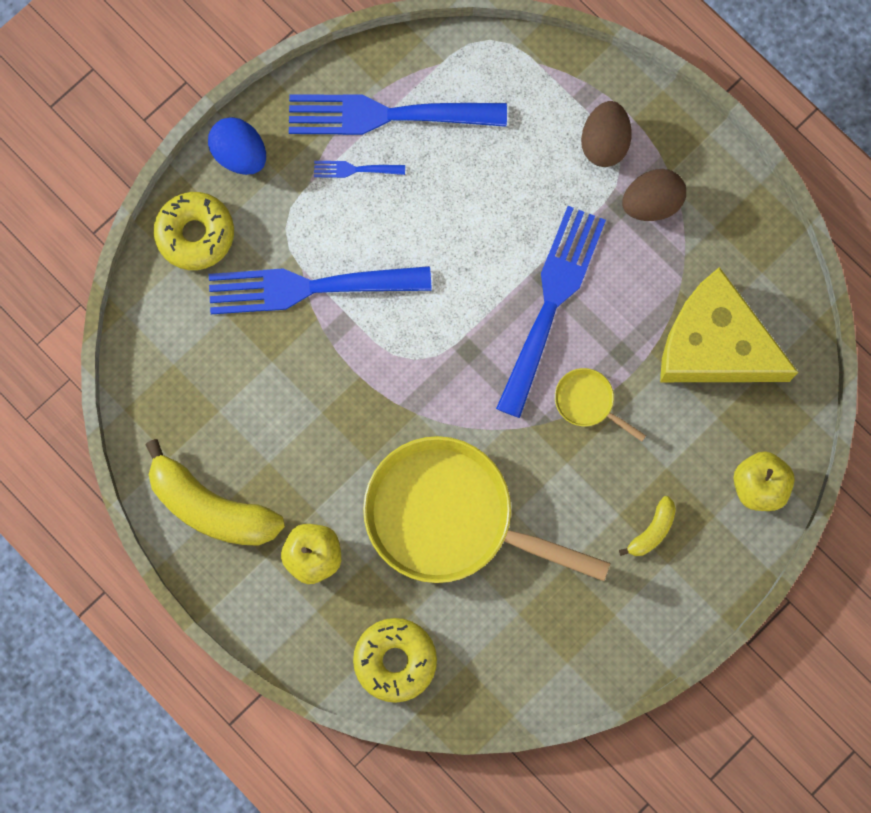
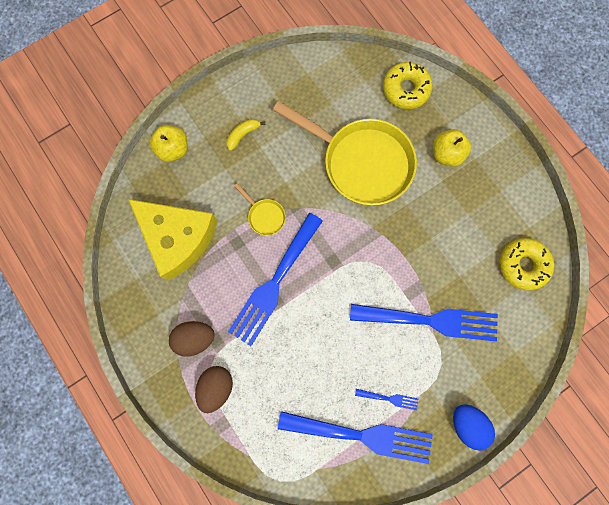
camera: 170 degrees left, 0 degrees up
(195, 234) = (502, 371): yellow donut -> yellow donut (522, 265)
(210, 507) = (506, 192): yellow banana -> none

